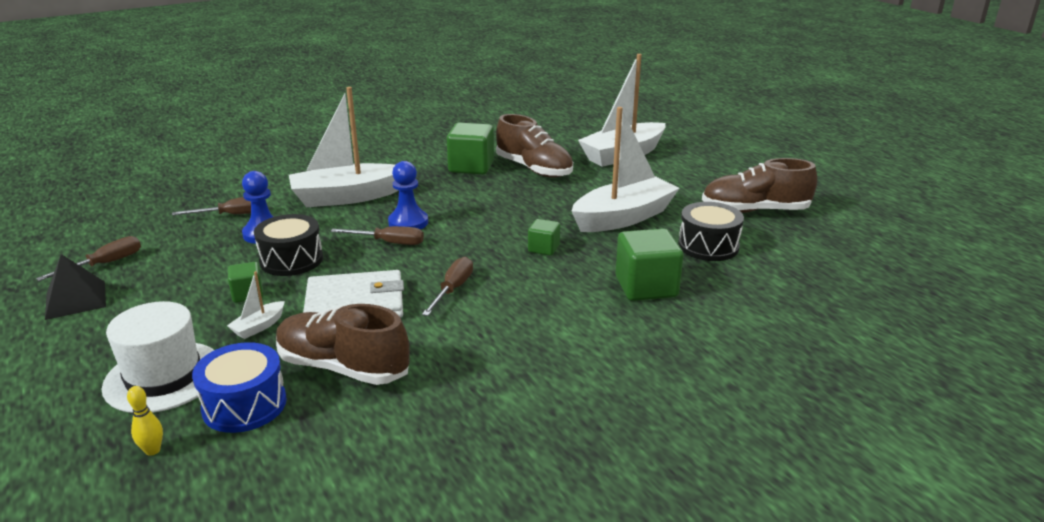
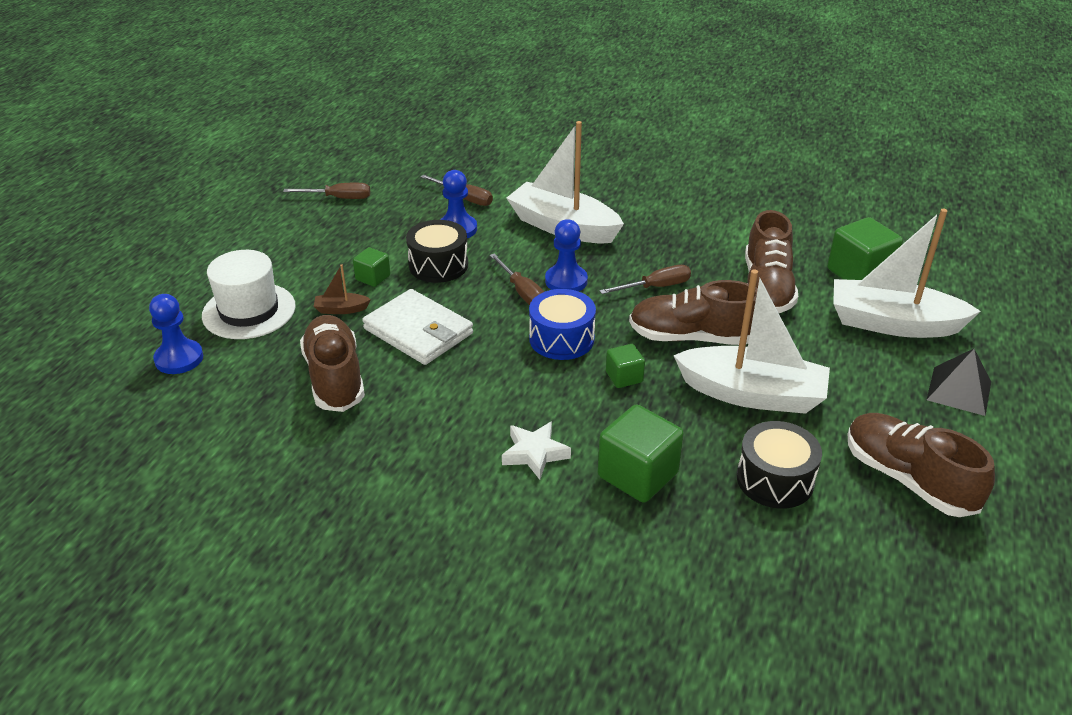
camera: 50 degrees right, 10 degrees up
(75, 300) = (288, 219): black pyramid -> black pyramid (959, 391)
(152, 450) = (179, 359): yellow bowling pin -> blue pawn
(244, 405) = (253, 363): blue drum -> blue drum (561, 339)
(259, 326) = (341, 309): white boat -> brown boat
(453, 289) = (495, 366): brown screwdriver -> brown screwdriver (656, 287)
(471, 167) = (713, 252): green cube -> green cube (859, 273)
(541, 210) = (692, 337): none -> brown shoe
(572, 315) = (534, 453): none -> white star

